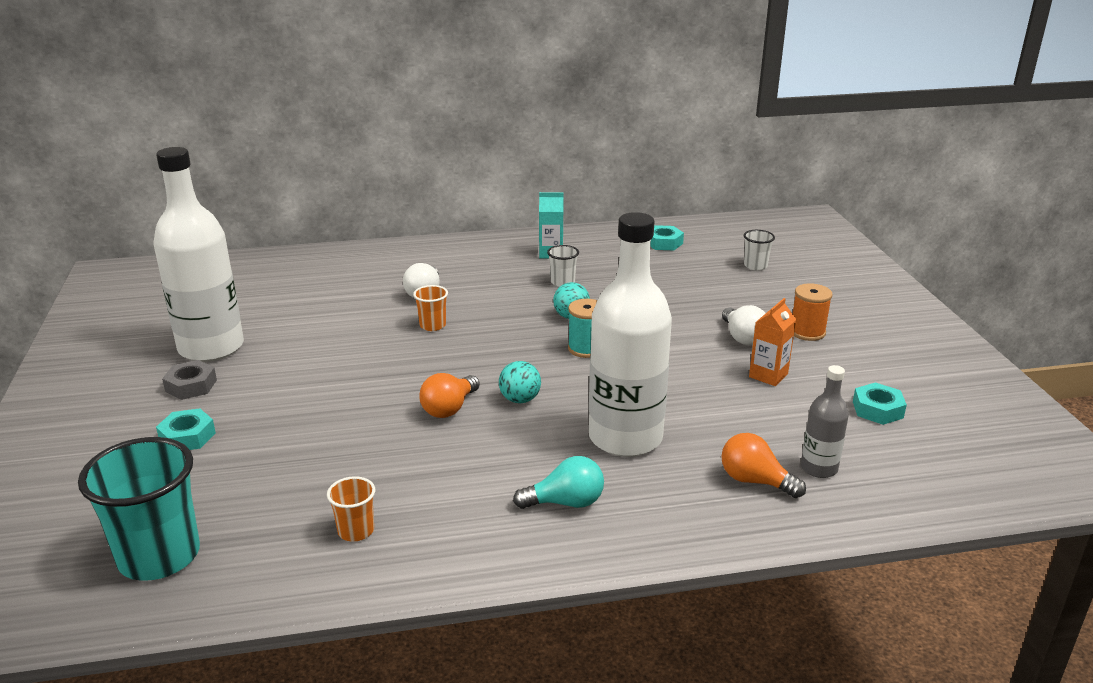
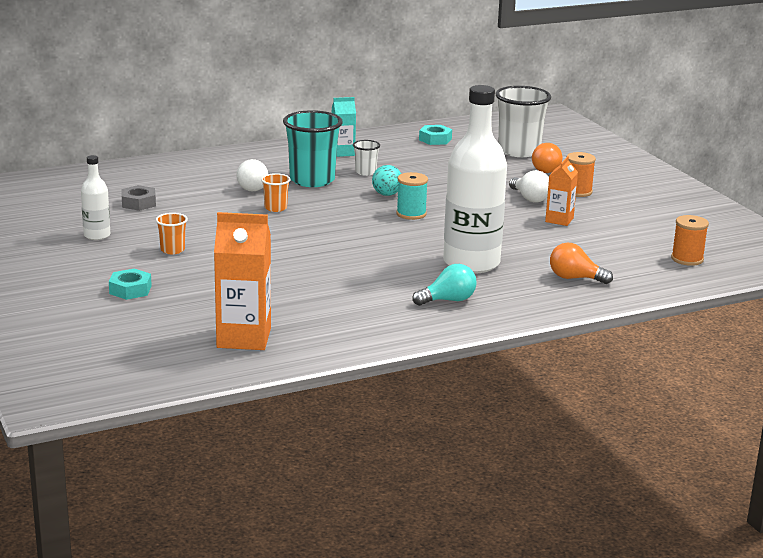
camera: 15 degrees left, 5 degrees down
(159, 556) = (172, 353): turquoise cup -> turquoise cup (312, 180)
(191, 386) = (103, 260): grey nut -> grey nut (138, 203)
(211, 348) = (97, 235): white bottle -> white bottle, size x0.47
(265, 540) = (244, 338): none -> orange carton
(356, 531) = (307, 327): orange cup -> orange cup (172, 250)
(449, 408) = (327, 257): orange light bulb -> orange light bulb (547, 169)
(520, 399) = (378, 248): turquoise ball -> none
(755, 266) = (519, 151): white cup -> white cup, size x2.11
(819, 468) = (616, 268): grey bottle -> none
(877, 409) = (645, 233): turquoise nut -> none
(925, 462) = (687, 259): none -> orange spool

